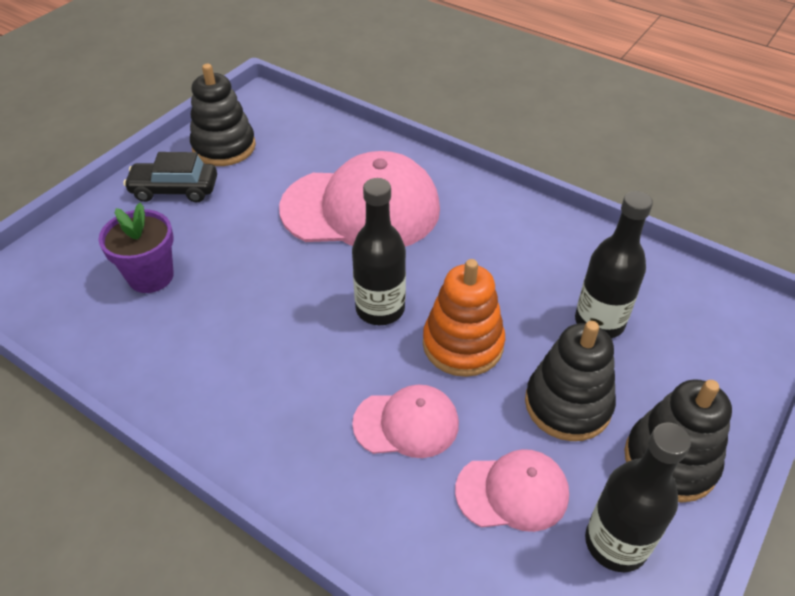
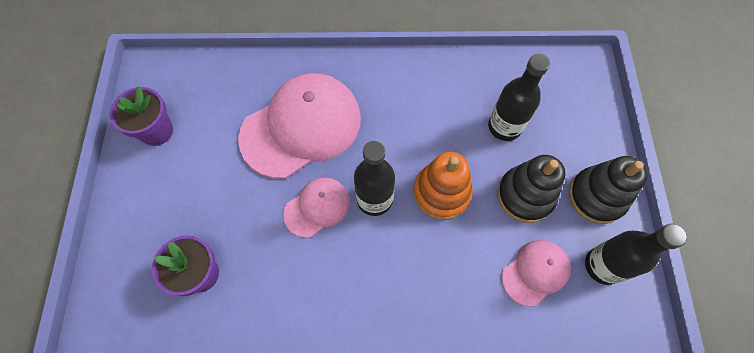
camera: 35 degrees left, 20 degrees up
(174, 190) = (152, 191): black car -> none
(224, 147) = (157, 131): black stacking toy -> purple flower pot
(406, 423) = (450, 269): pink cap -> pink cap (317, 207)

